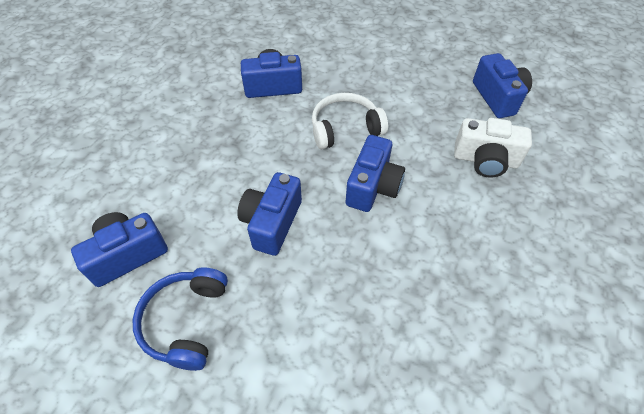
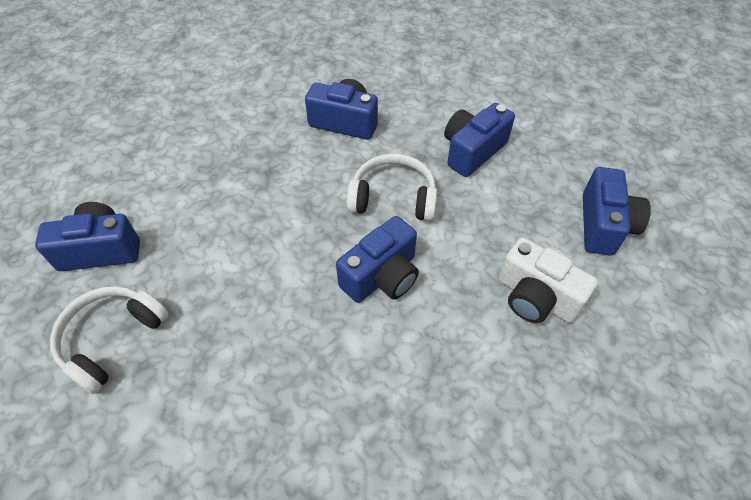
camera: 25 degrees right, 0 degrees up
(186, 321) = (112, 339): blue headphones -> white headphones
(272, 223) = (251, 273): blue camera -> blue camera (472, 151)

